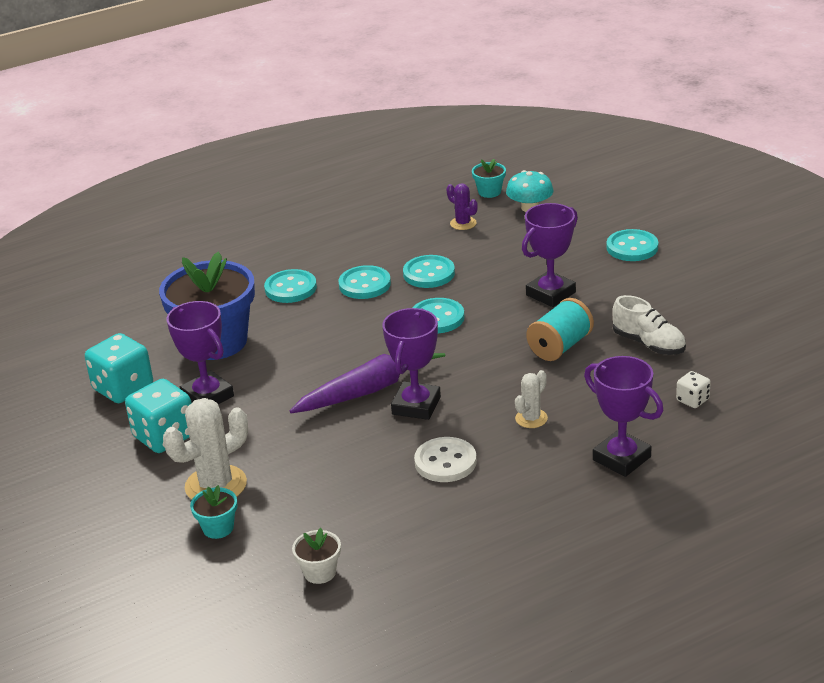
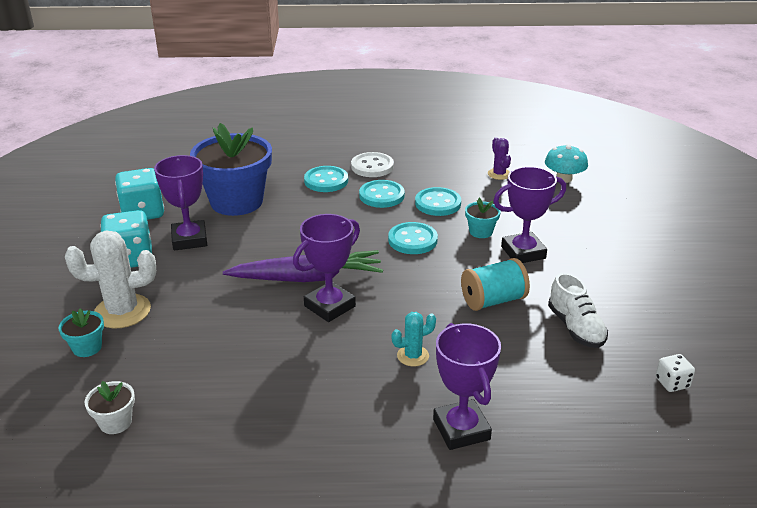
camera: 25 degrees right, 0 degrees up
(445, 462) = (306, 366): white button -> white button (372, 166)
(489, 192) = (541, 157): turquoise flower pot -> turquoise flower pot (481, 232)
(531, 418) = (413, 356): white cactus -> turquoise cactus
(632, 247) = (627, 237): turquoise button -> none
(692, 400) = (576, 398): white dice -> white dice (672, 383)

